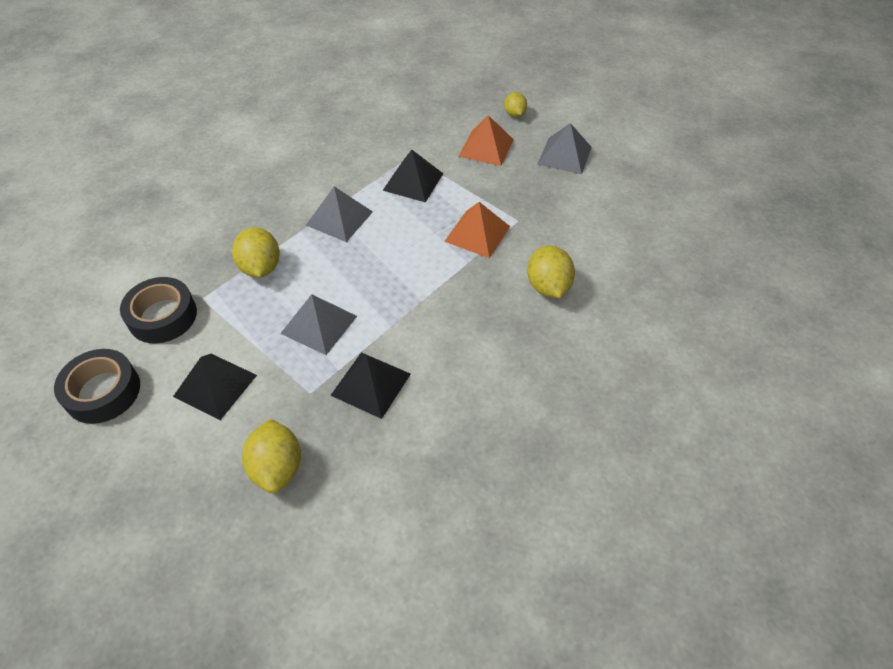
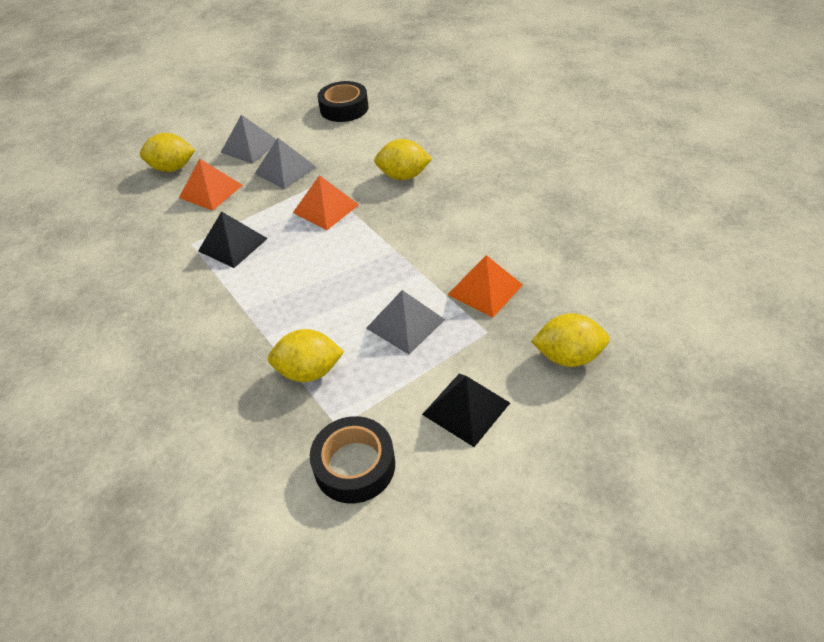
camera: 75 degrees left, 5 degrees down
(103, 392) = (456, 520): black tape -> black tape (344, 108)
(339, 218) = (260, 303): grey pyramid -> grey pyramid (285, 170)
(371, 384) = (485, 289): black pyramid -> orange pyramid
(514, 114) = (173, 168): yellow lemon -> yellow lemon, size x1.62

